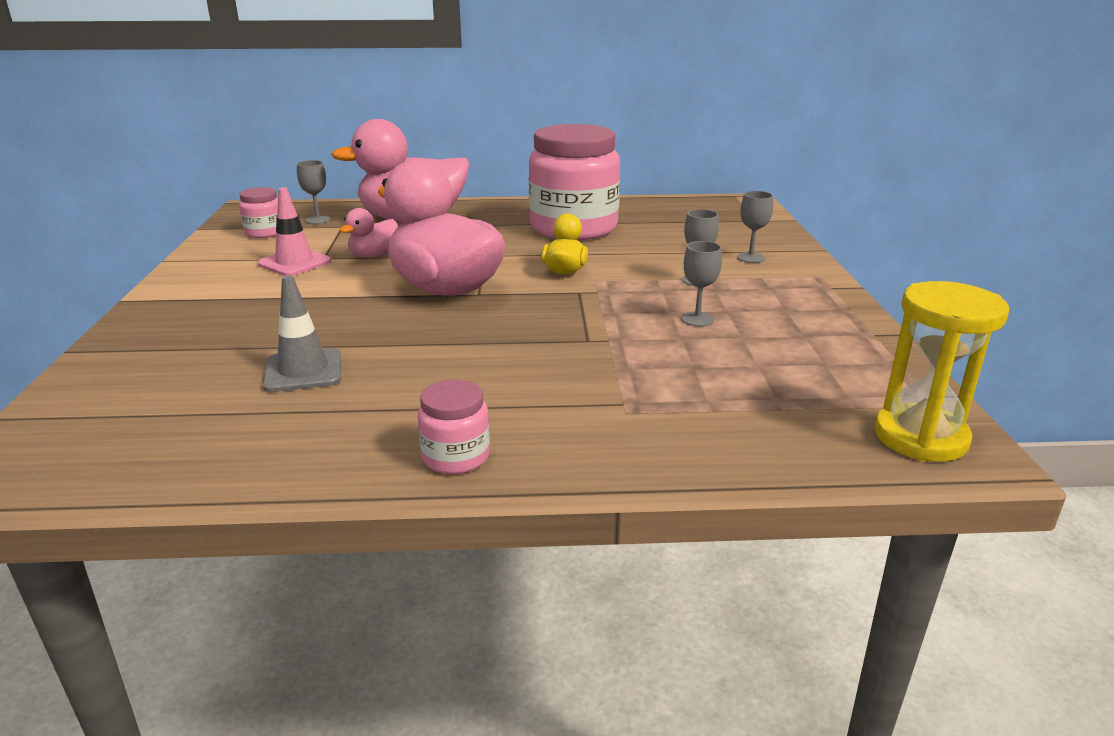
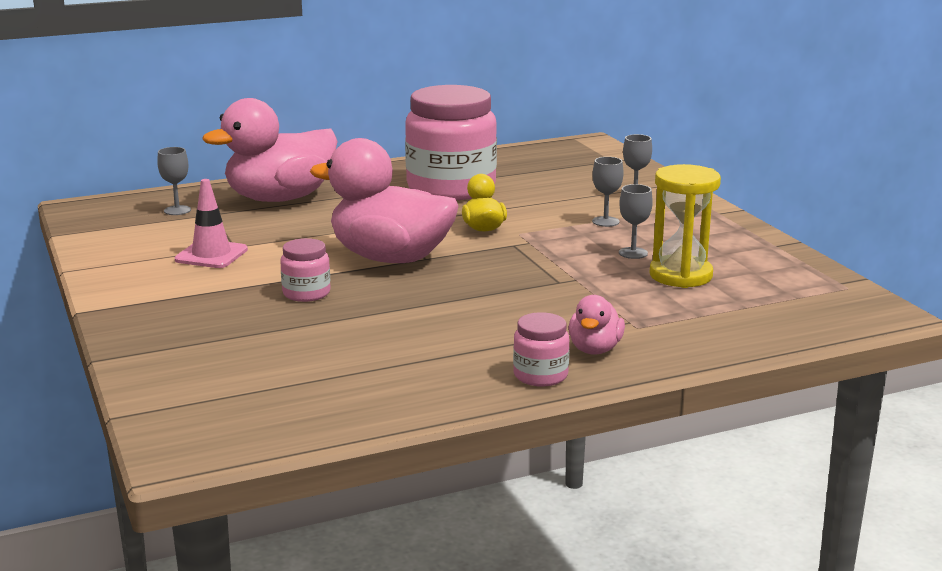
camera: 20 degrees left, 5 degrees down
(265, 233) = (137, 230): pink jar -> pink jar (306, 293)
(303, 371) = (344, 340): grey traffic cone -> none
(374, 256) = (284, 238): pink duck -> pink duck (595, 349)
(920, 437) = (850, 310): yellow hourglass -> yellow hourglass (680, 275)

